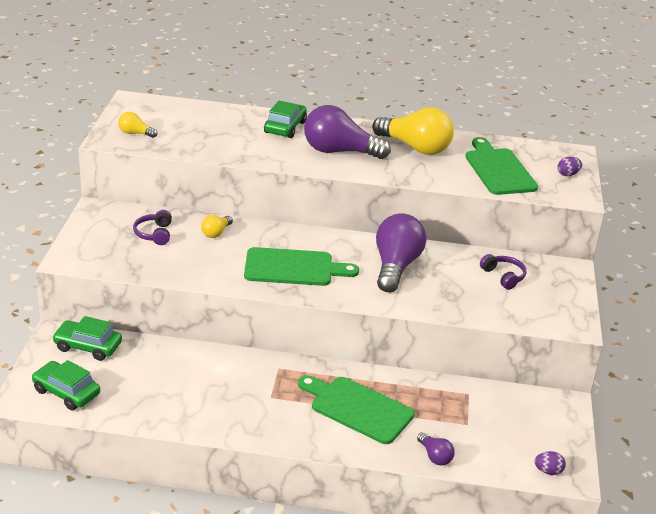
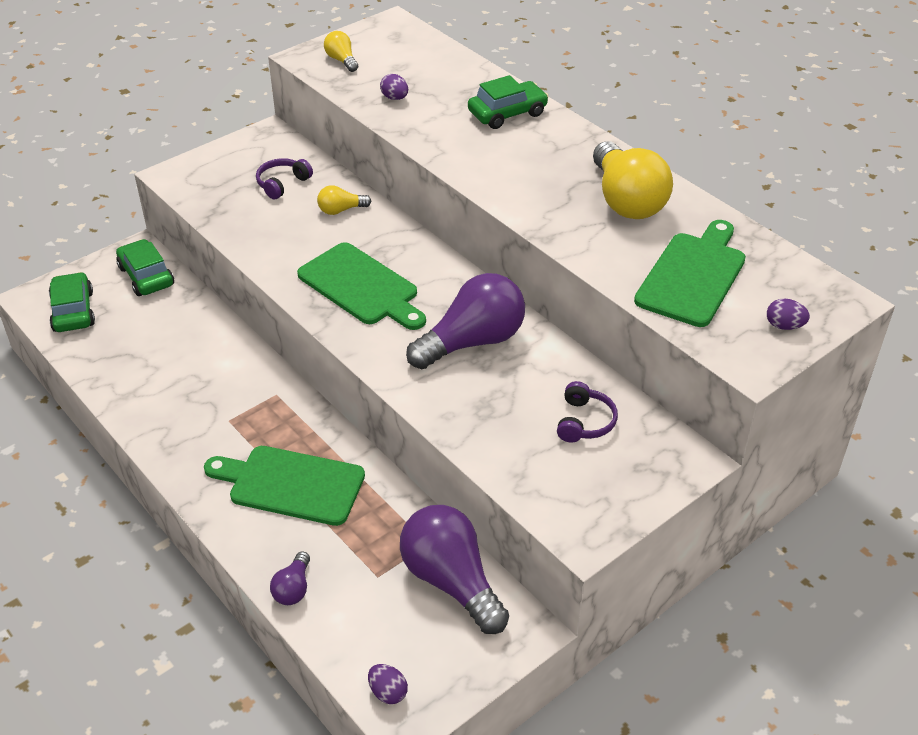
camera: 45 degrees right, 10 degrees up
(205, 143) = (394, 98): none -> purple egg
(339, 151) = (525, 167): purple light bulb -> purple light bulb (451, 581)
(357, 408) = (290, 484): green cutting board -> green cutting board turned 60 degrees counterclockwise

